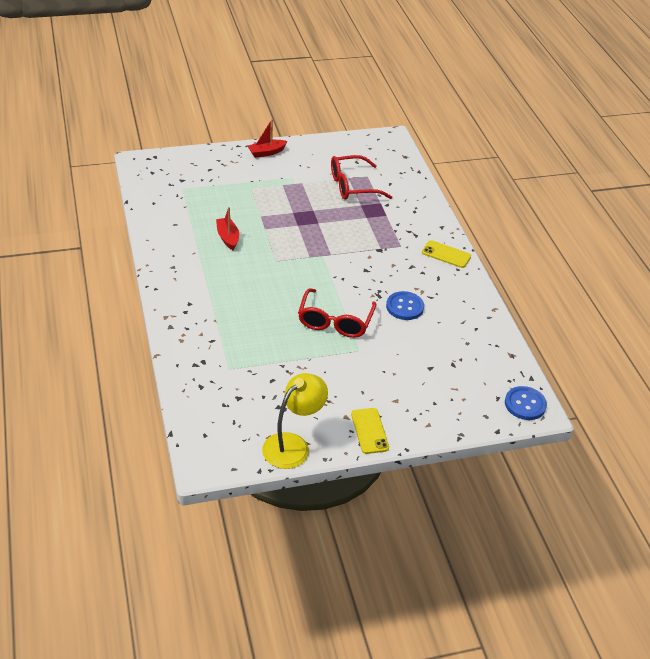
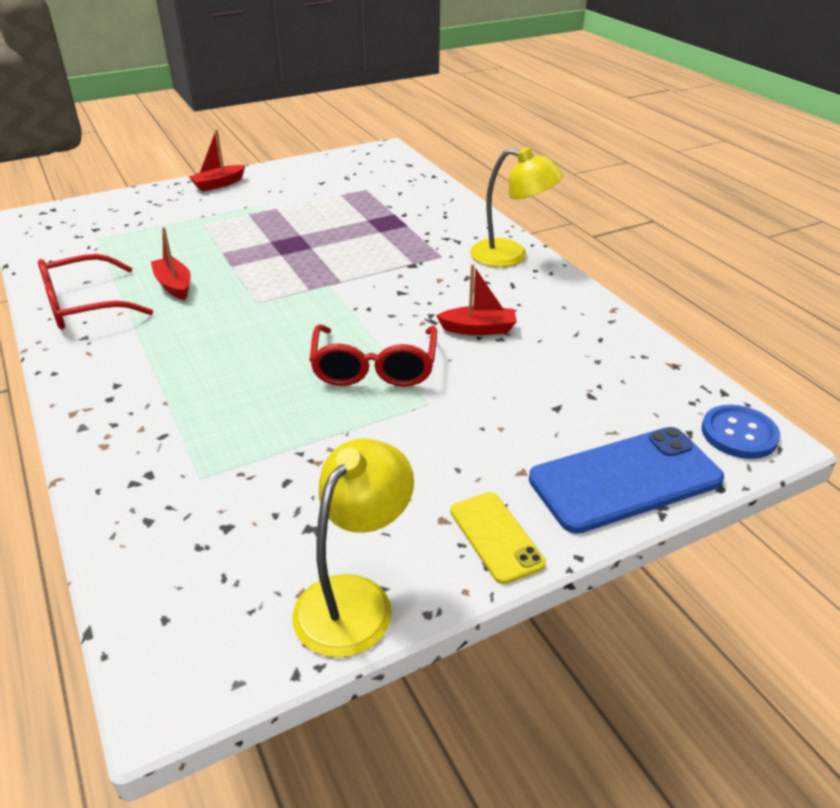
camera: 10 degrees left, 5 degrees down
(353, 186) = (349, 202): red glasses -> red glasses (85, 305)
(404, 307) = (478, 329): blue button -> red boat
(446, 254) = (510, 256): yellow phone -> yellow lamp
(448, 416) = (625, 479): none -> blue phone

